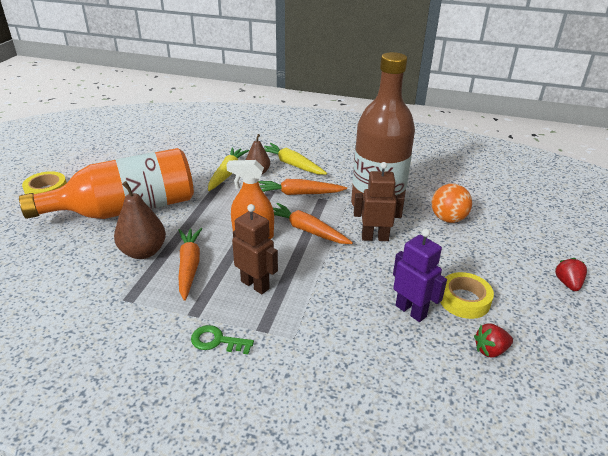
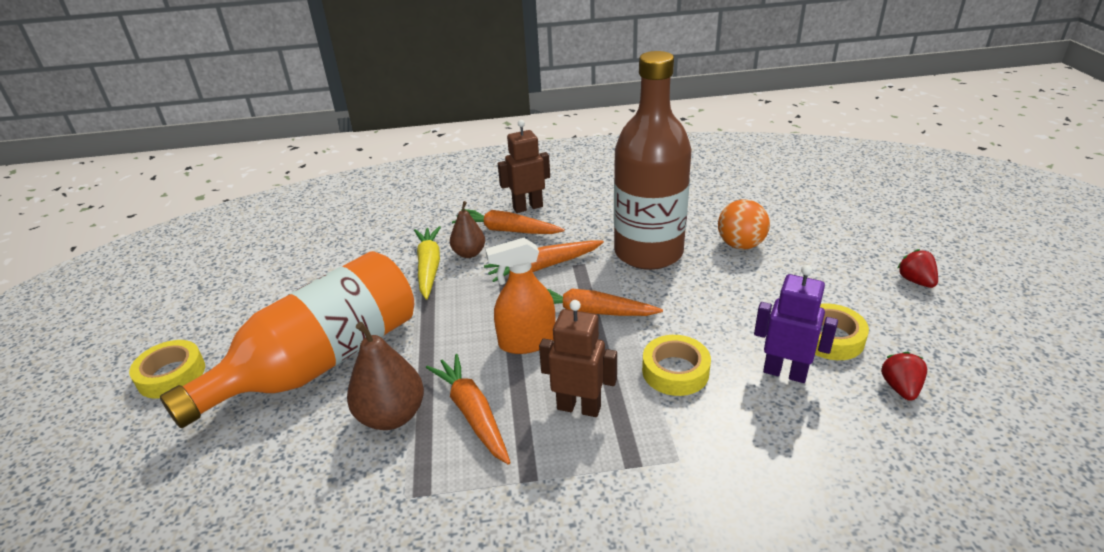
camera: 20 degrees left, 0 degrees up
(217, 341) = (587, 503): green key -> none
(292, 164) = (507, 230): yellow carrot -> orange carrot
(334, 284) = (675, 371): none -> yellow tape
(375, 237) = (677, 295): brown robot -> brown robot (527, 207)
(490, 350) = (900, 388): red strawberry -> red strawberry turned 135 degrees clockwise

